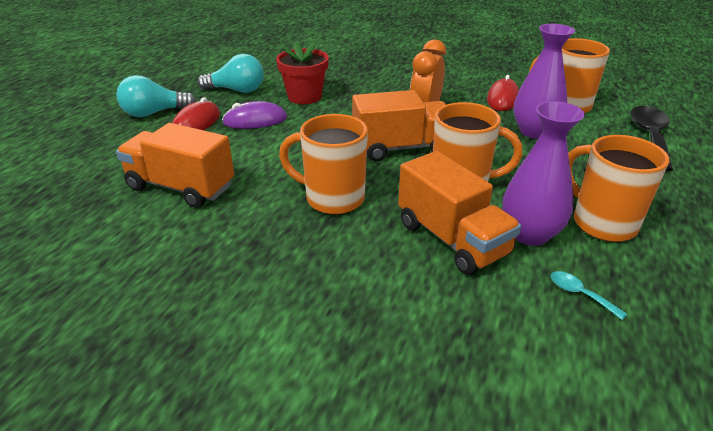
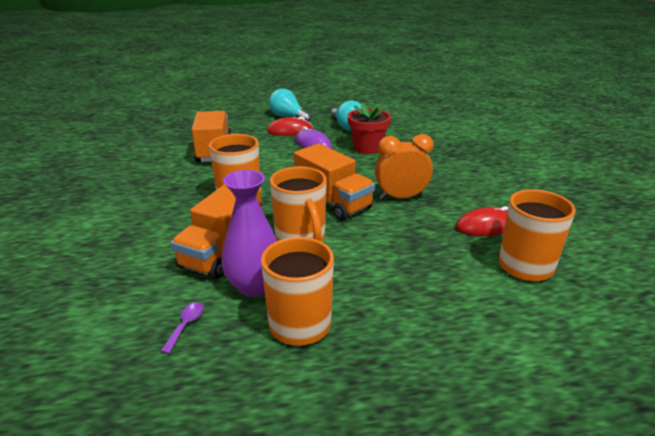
camera: 60 degrees right, 5 degrees down
(534, 132) = (437, 256): purple vase -> none
(579, 294) = (186, 325): turquoise spoon -> purple spoon
(649, 137) = (525, 336): black spoon -> none

